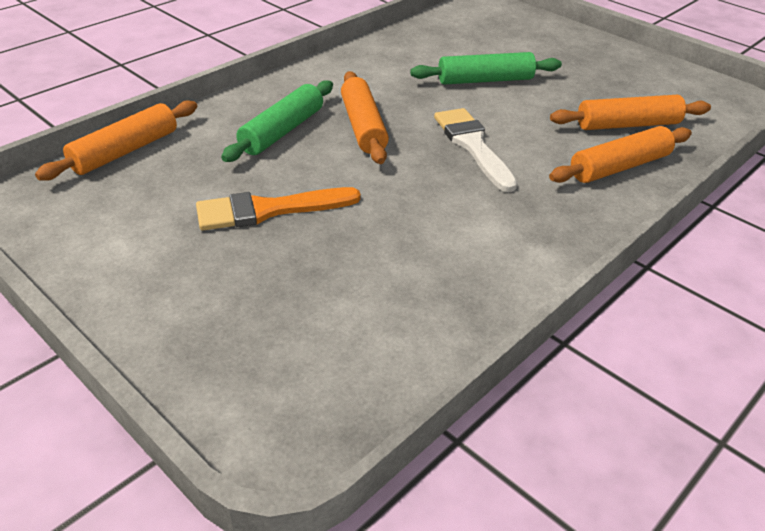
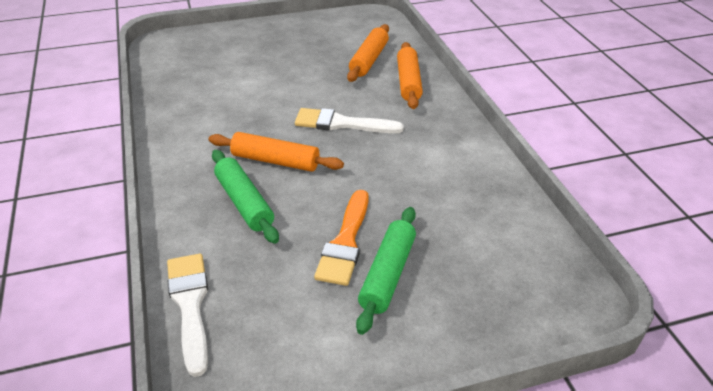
camera: 60 degrees left, 0 degrees up
(125, 151) = (190, 305): orange rolling pin -> white brush
(485, 80) = (266, 86): green rolling pin -> green rolling pin (387, 274)

